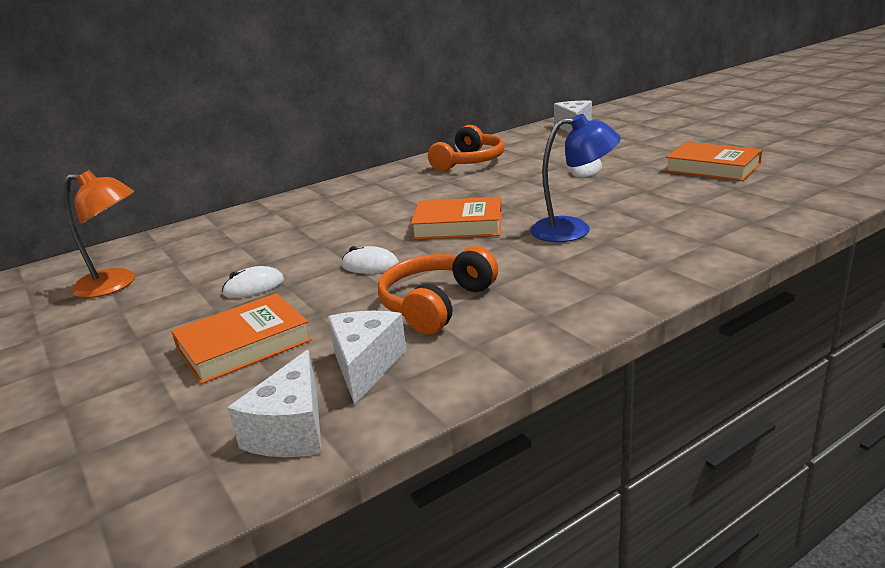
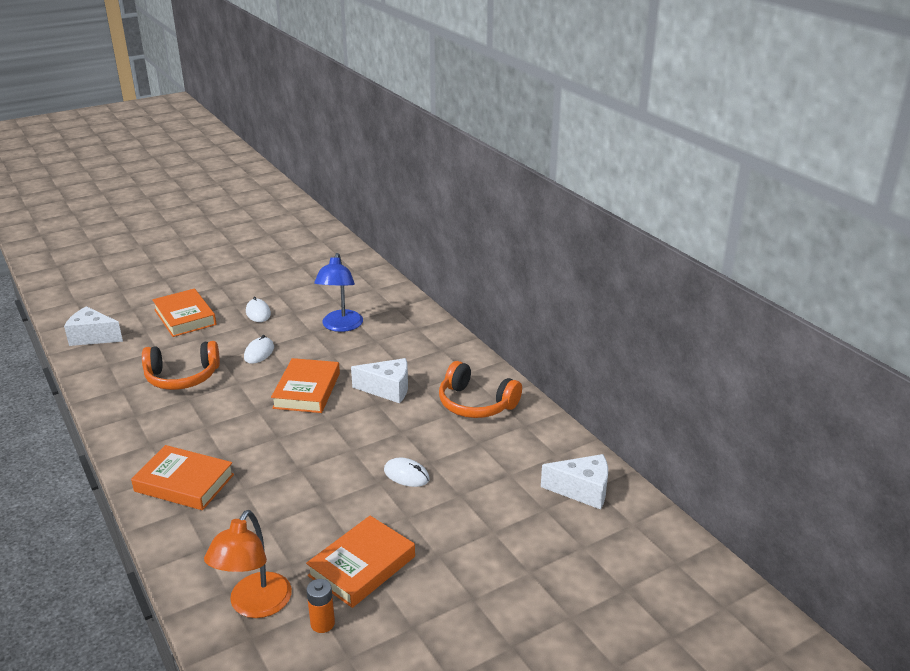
camera: 90 degrees right, 5 degrees up
(116, 284) = (297, 268): orange lamp -> orange lamp (255, 605)
(366, 366) = (131, 354): white cheese -> white cheese (388, 389)
(436, 304) = (182, 377): orange headphones -> orange headphones turned 135 degrees clockwise
(573, 230) = (258, 445): blue lamp -> blue lamp (340, 326)
(663, 252) = (184, 483): none -> orange book
(787, 169) = (322, 623): none -> orange battery

